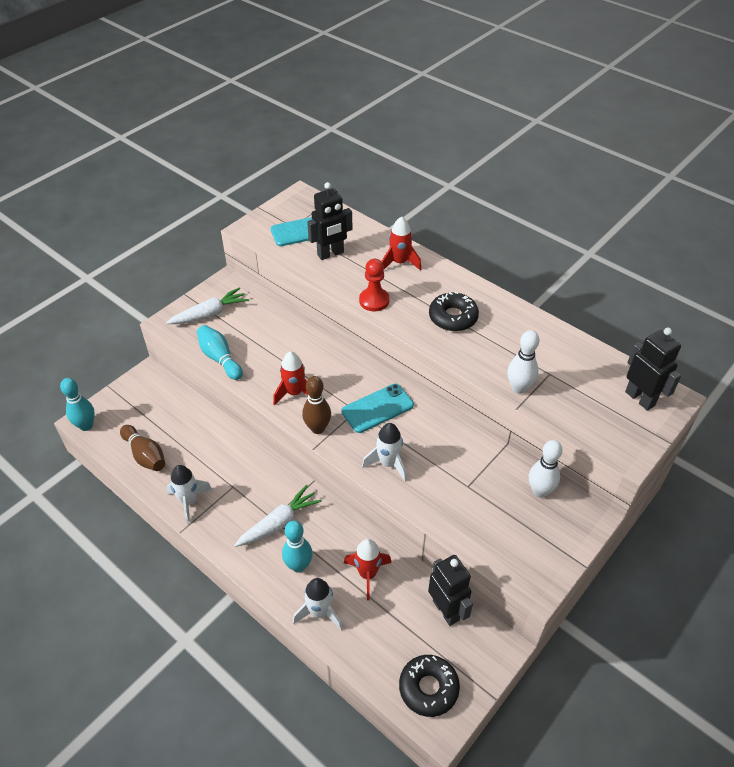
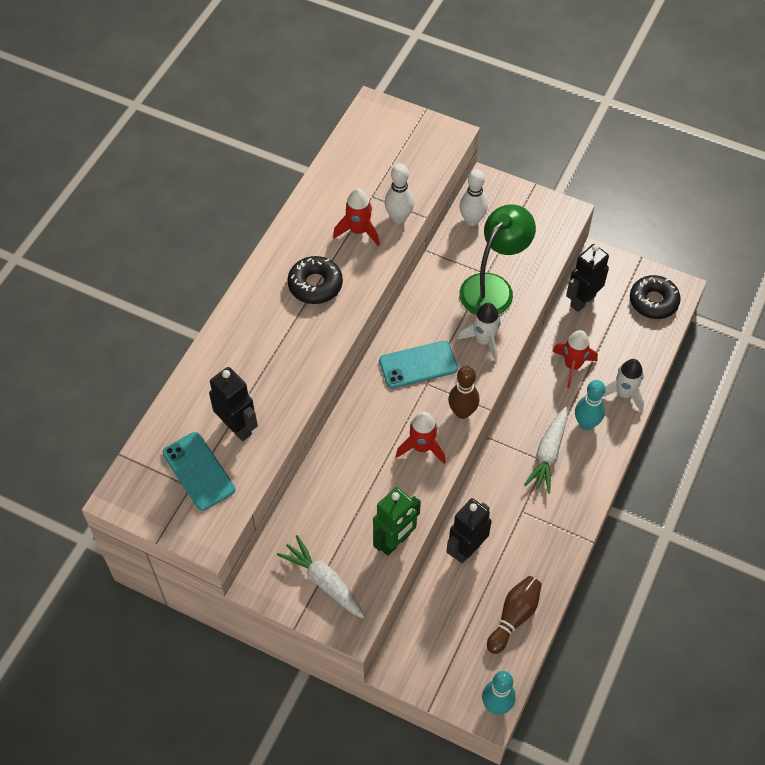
camera: 105 degrees left, 10 degrees up
(189, 501) = (555, 546): white rocket -> none
(220, 358) = (395, 541): turquoise bowling pin -> green robot
(279, 523) = (548, 454): white carrot -> white carrot turned 105 degrees counterclockwise
(374, 300) = (309, 362): red pawn -> none
(377, 408) = (418, 365): turquoise phone -> turquoise phone turned 60 degrees counterclockwise
(399, 263) = (236, 351): red rocket -> red rocket (358, 231)
(449, 487) = (493, 287): none -> green lamp
(640, 398) = (381, 129): black robot -> black robot (466, 549)

